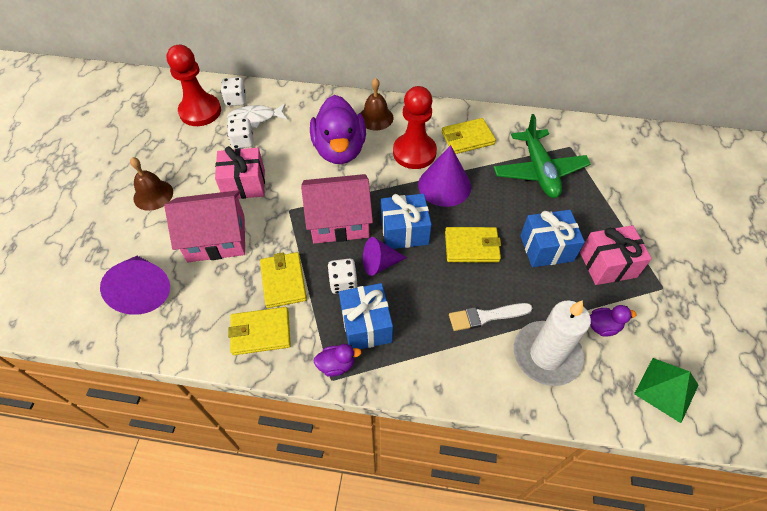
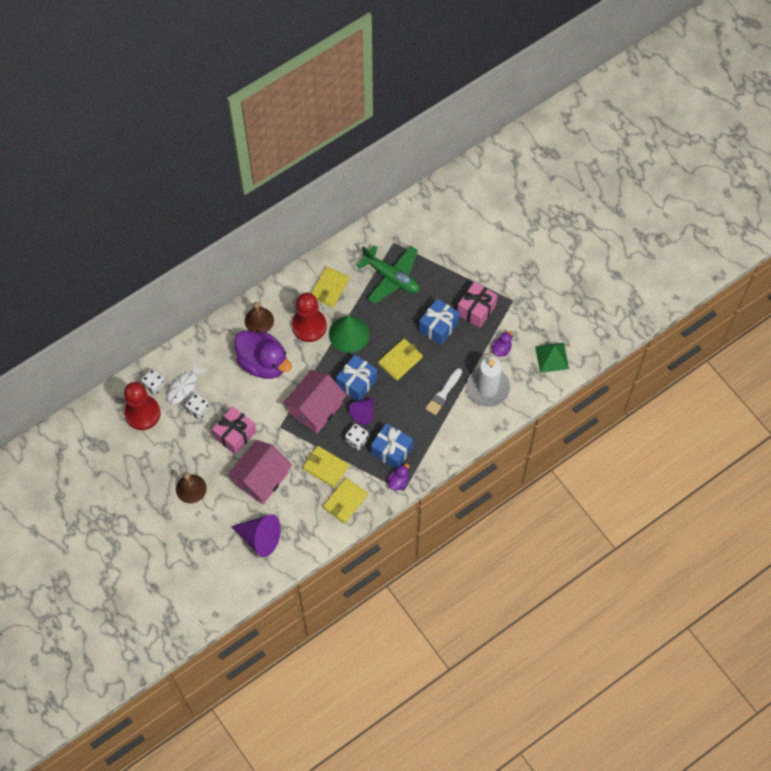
camera: 45 degrees left, 10 degrees up
(444, 185) = (349, 334): purple cone -> green cone

